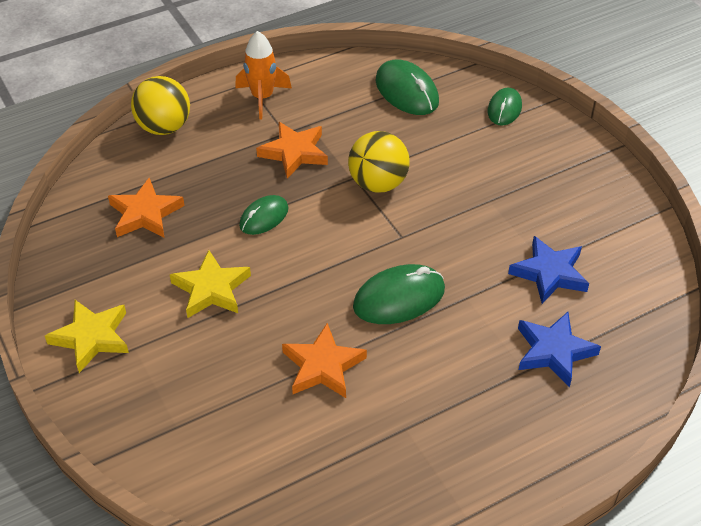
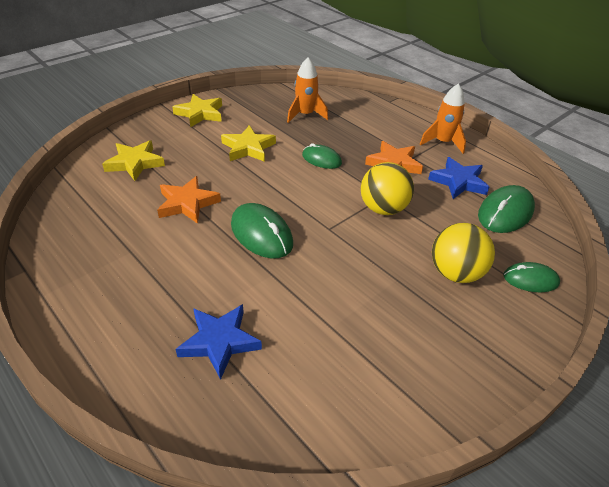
camera: 75 degrees right, 5 degrees down
(145, 213) = (305, 115): orange star -> orange rocket
(164, 127) = (386, 109): yellow ball -> yellow ball (455, 273)
(209, 425) = (135, 163): none -> yellow star
(549, 273) = (319, 332): blue star -> blue star (458, 182)

